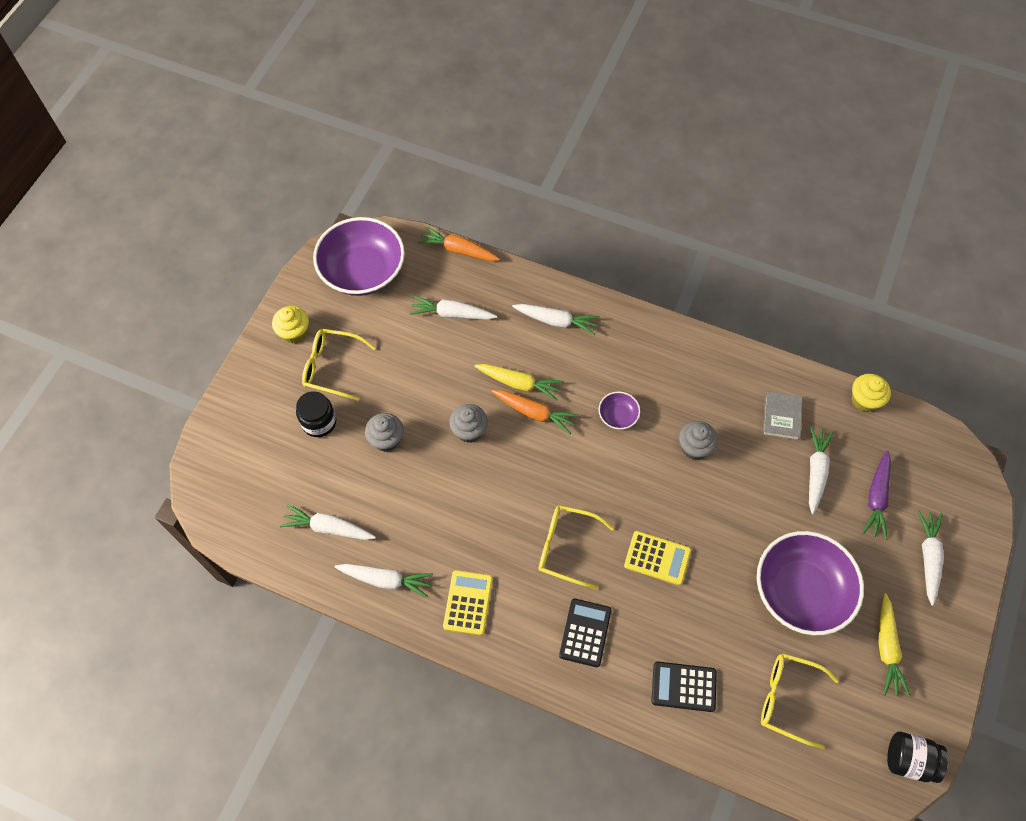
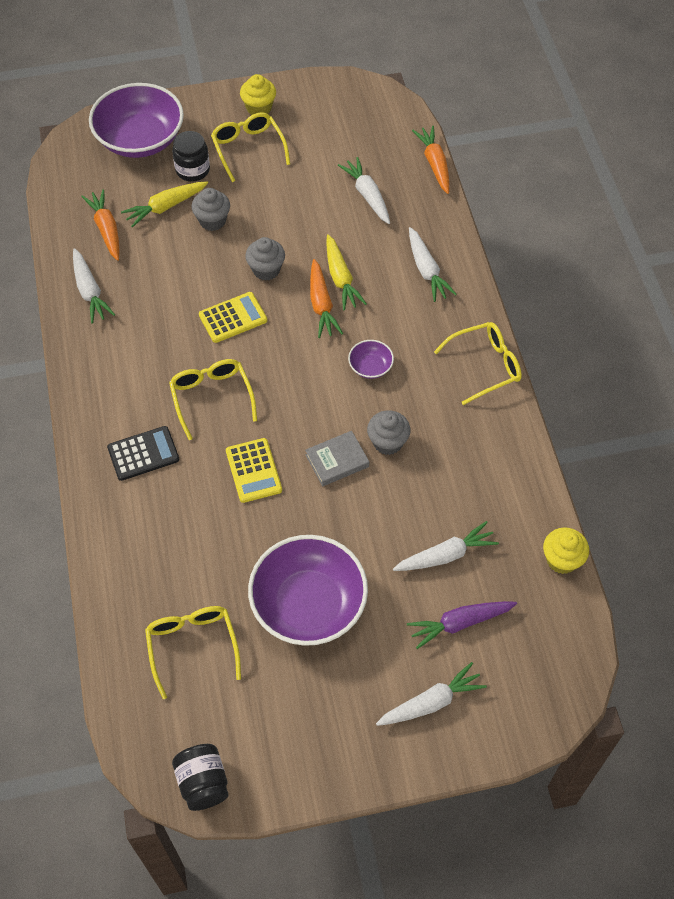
camera: 55 degrees right, 5 degrees down
(328, 528) = (106, 229): white carrot -> orange carrot
(363, 271) = (354, 115): purple bowl -> purple bowl (140, 139)
(468, 602) = (110, 356): yellow calculator -> yellow calculator (233, 318)
(671, 340) = (485, 366): none -> yellow glasses
(683, 687) = (146, 555): black calculator -> none
(781, 417) = (480, 497): grey book -> grey book (337, 461)
(886, 648) = (304, 709): yellow carrot -> yellow carrot (165, 207)

